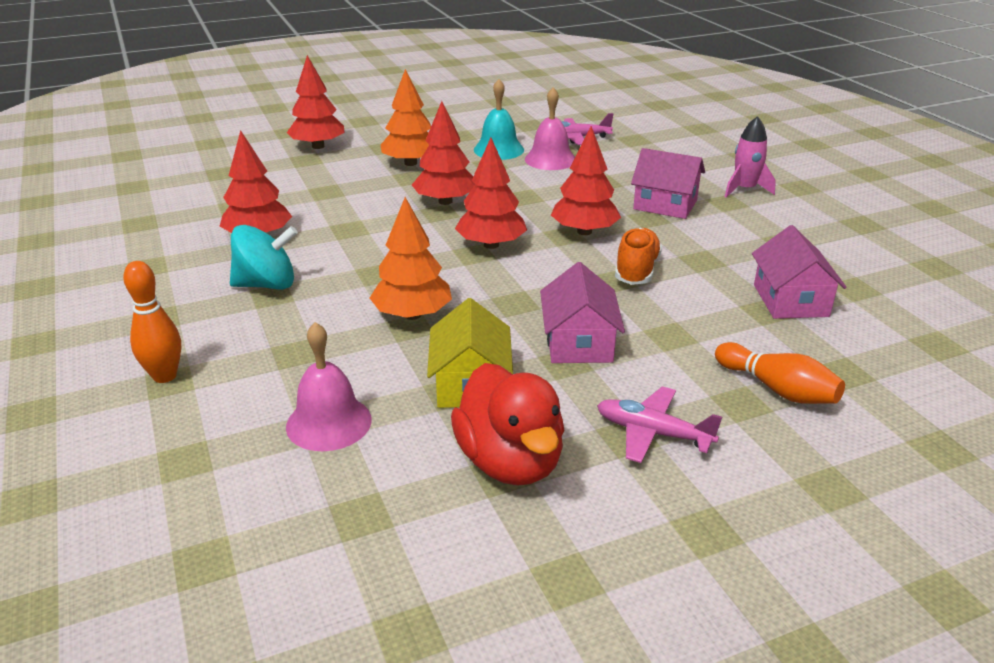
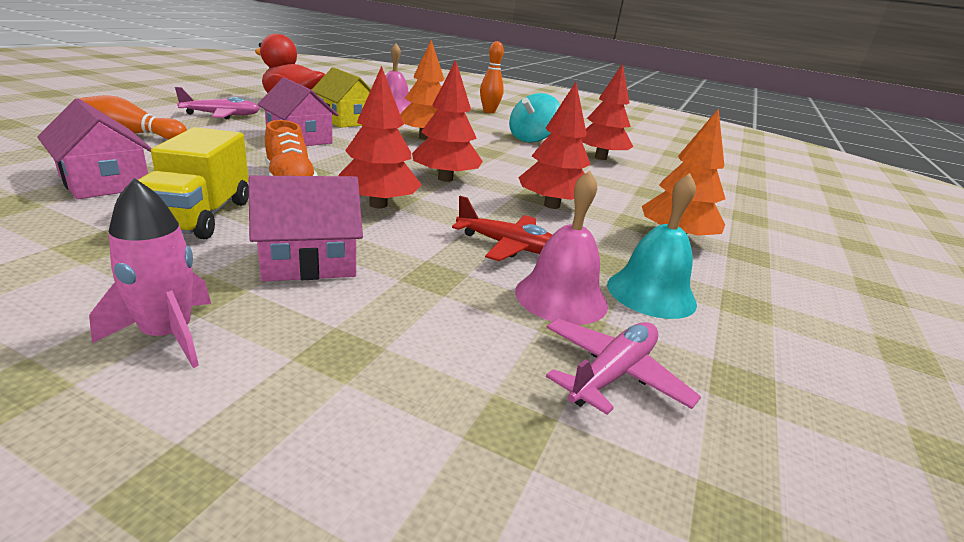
camera: 135 degrees right, 5 degrees down
(318, 146) = (788, 235): red tree -> none
(534, 185) = (509, 246): none -> red plane
(719, 249) = (200, 216): none -> yellow truck

